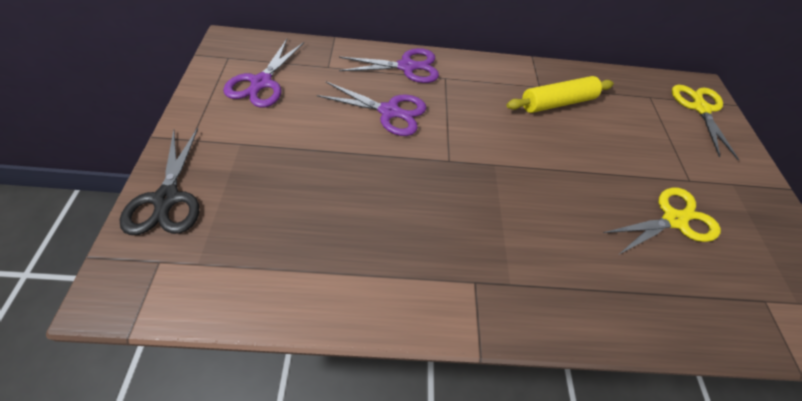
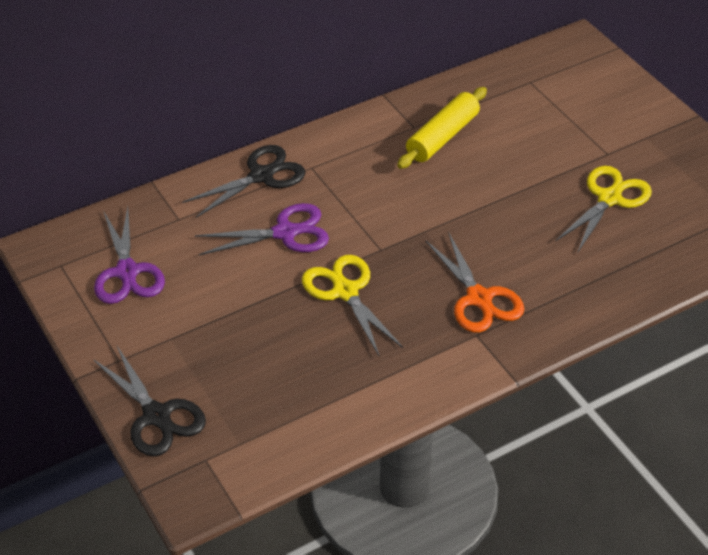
camera: 25 degrees left, 10 degrees down
(407, 67) = (261, 175): purple scissors -> black scissors
(501, 248) = (479, 298): none -> orange scissors
(700, 108) = (584, 70): yellow scissors -> yellow scissors (345, 291)

